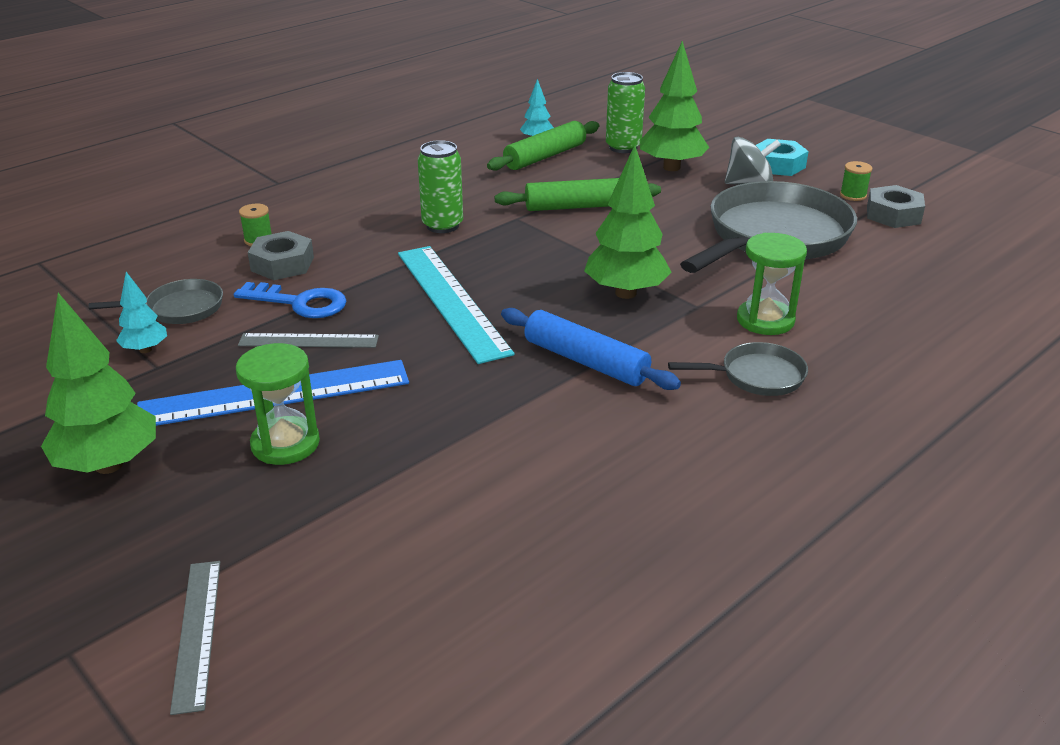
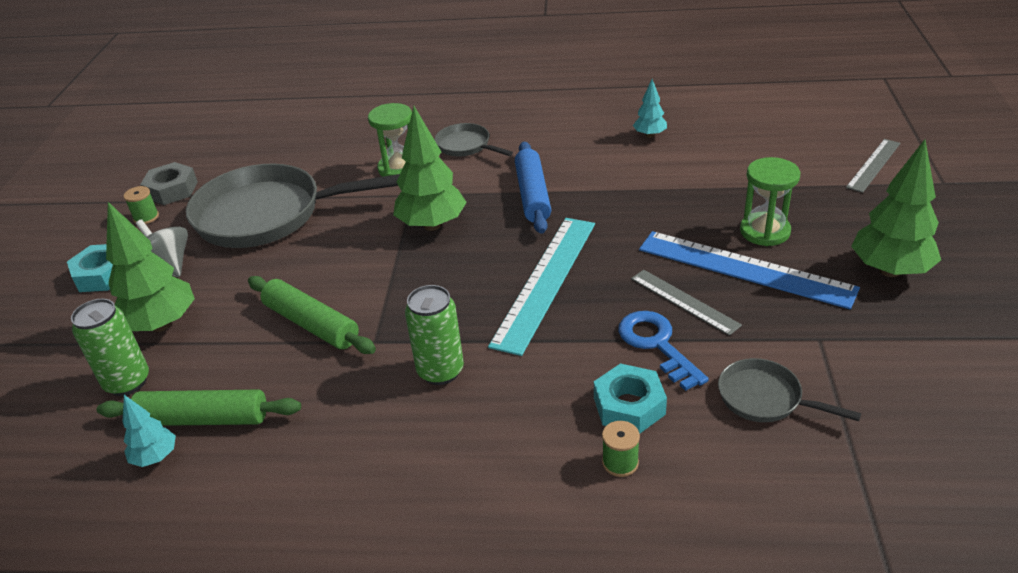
camera: 130 degrees left, 5 degrees up
(145, 350) = (820, 362): turquoise tree -> turquoise tree (649, 135)
(282, 264) = (629, 406): grey nut -> turquoise nut

